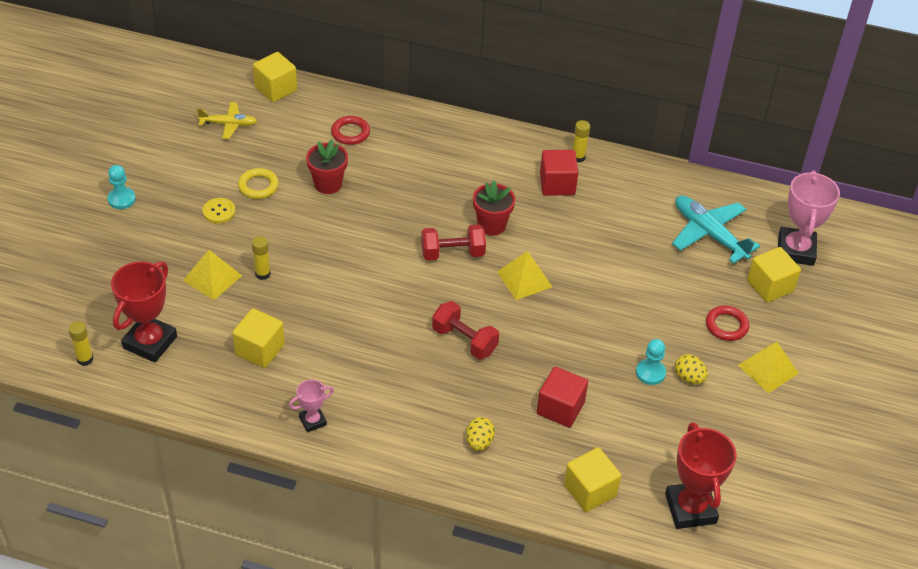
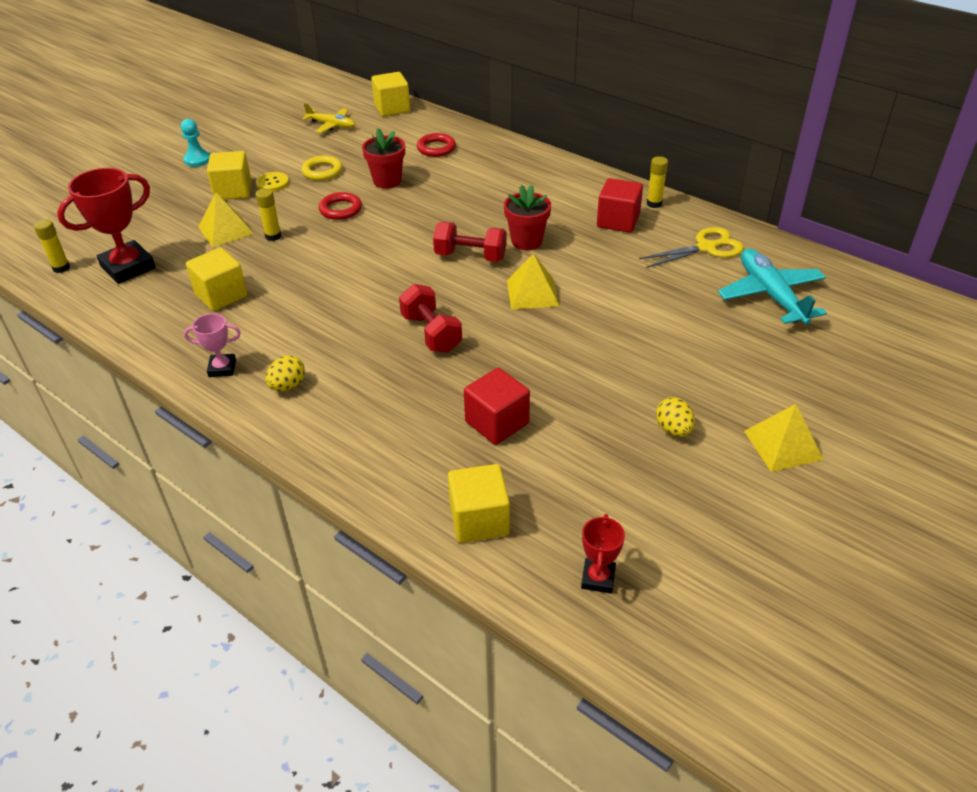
camera: 25 degrees right, 5 degrees down
(479, 442) = (382, 433): yellow egg -> yellow egg (288, 386)
(641, 197) = (706, 248): none -> yellow scissors
(650, 373) = (627, 413): turquoise pawn -> none
(690, 508) = (598, 578): red trophy -> red trophy, size x0.52
(726, 325) = (749, 387): red ring -> red ring (340, 209)
(770, 286) = (825, 359): yellow cube -> yellow cube (233, 191)
(795, 250) = (874, 331): pink trophy -> none

